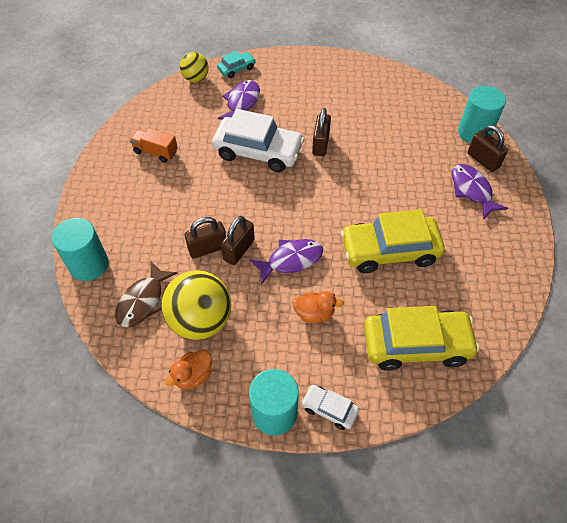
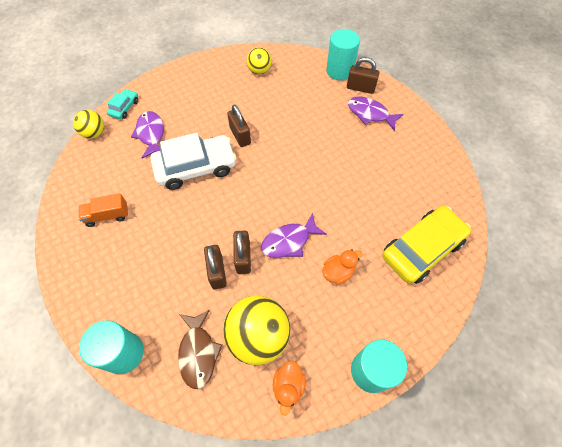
camera: 35 degrees left, 5 degrees up
(208, 248) = (217, 272): brown padlock -> brown padlock turned 45 degrees counterclockwise
(291, 260) = (289, 241): purple fish -> purple fish turned 150 degrees counterclockwise
(329, 409) = (405, 339): white car -> none
(388, 93) = (259, 71): none -> yellow ball
(389, 250) = (352, 190): yellow car -> none

